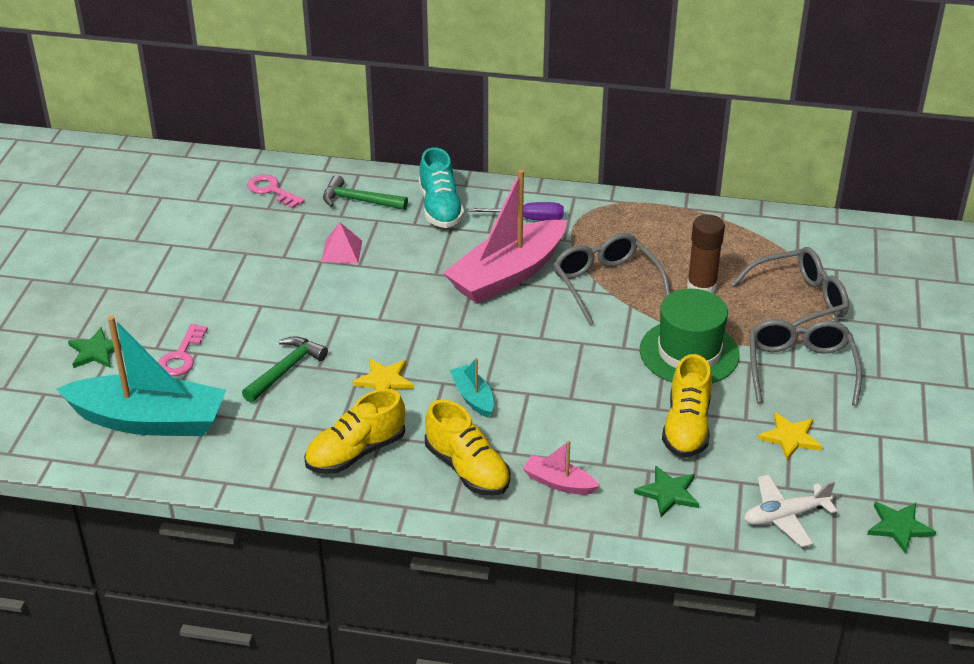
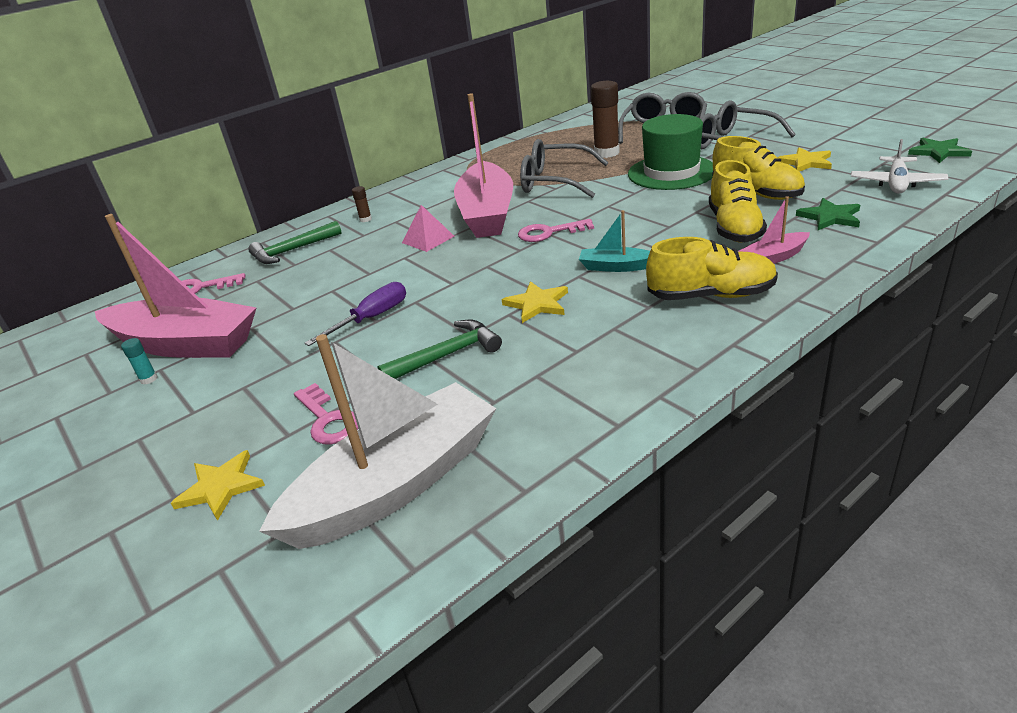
camera: 45 degrees left, 5 degrees down
(96, 351) = (220, 487): green star -> yellow star
(149, 420) = (396, 484): turquoise boat -> white boat
(159, 247) = (148, 379): none -> turquoise glue stick
(204, 235) = (185, 344): none -> pink boat
(286, 369) = (447, 355): green hammer -> green hammer turned 75 degrees clockwise
(341, 251) = (337, 276): pink pyramid -> pink pyramid (428, 239)
(356, 452) = (621, 350): yellow shoe -> yellow shoe (734, 227)
(440, 208) = (365, 219): turquoise shoe -> brown glue stick
(501, 331) = (549, 233): none -> pink key
(528, 219) = (438, 190): purple screwdriver -> purple screwdriver (371, 318)

